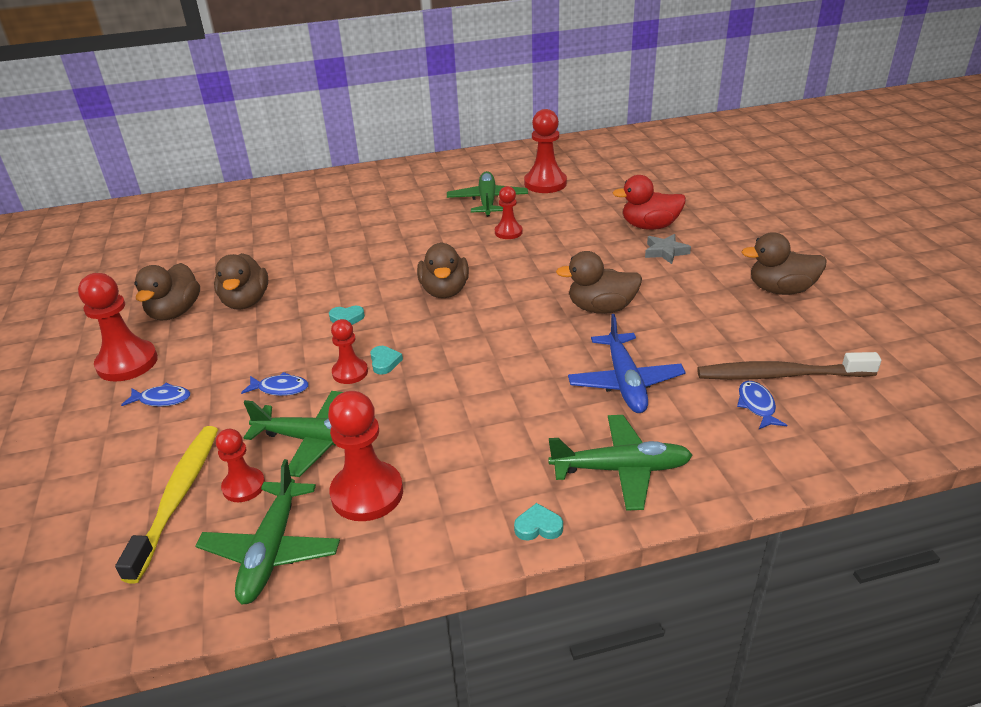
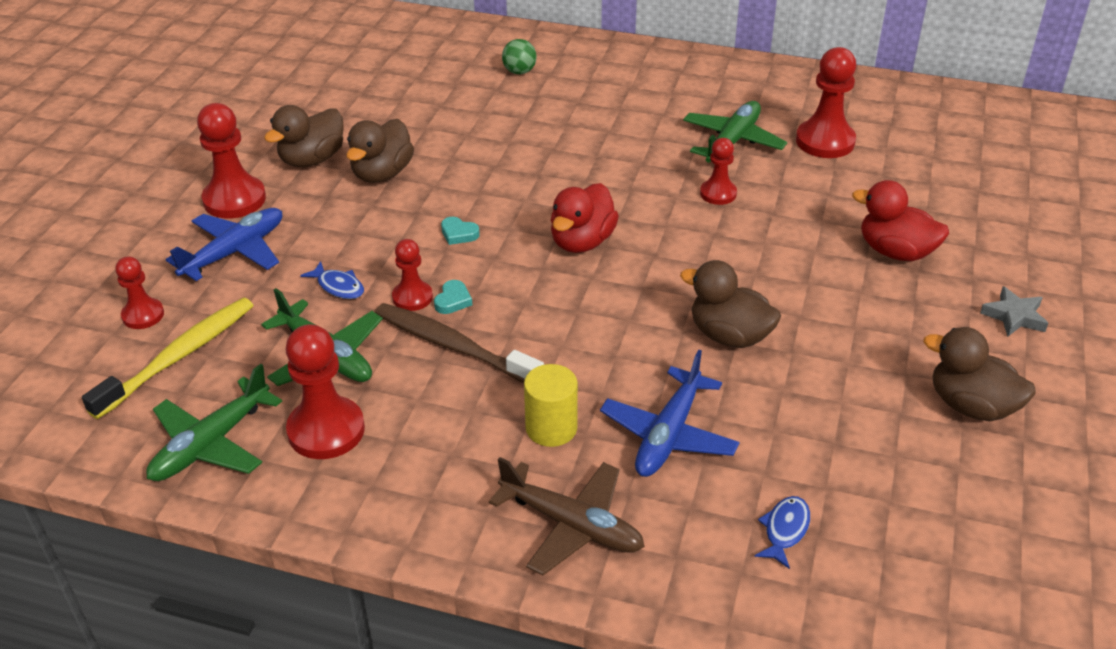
camera: 30 degrees right, 5 degrees up
(162, 399) = (235, 252): blue fish -> blue plane
(244, 486) = (235, 372): red pawn -> red pawn (143, 315)
(296, 207) = (519, 72): none -> green ball
(444, 291) = (582, 242): brown duck -> red duck
(538, 526) = (442, 540): turquoise heart -> none
(541, 413) = (551, 428): none -> yellow cylinder
(621, 469) = (572, 525): green plane -> brown plane
(665, 252) = (879, 295): grey star -> grey star (1014, 316)
(780, 375) = (851, 509): brown toothbrush -> brown toothbrush (453, 346)

